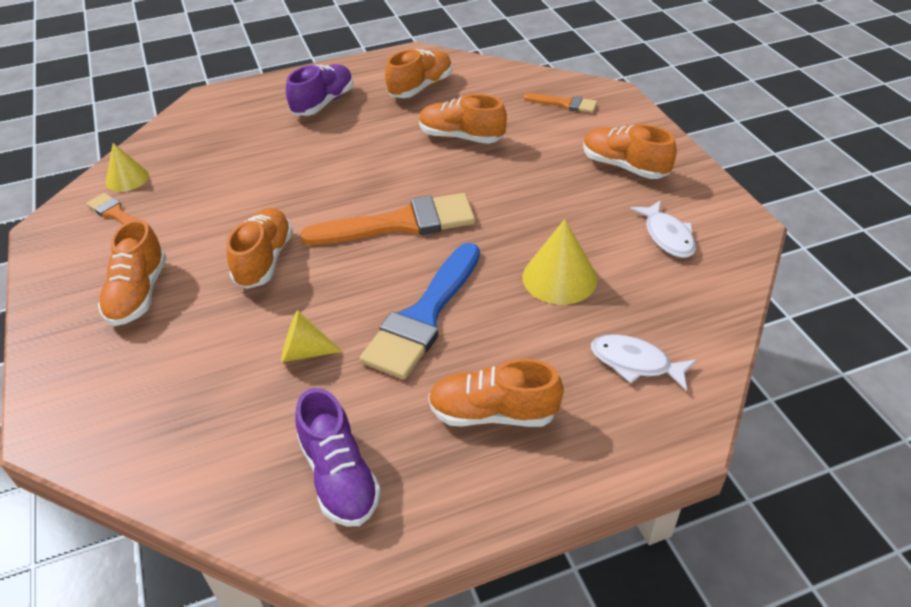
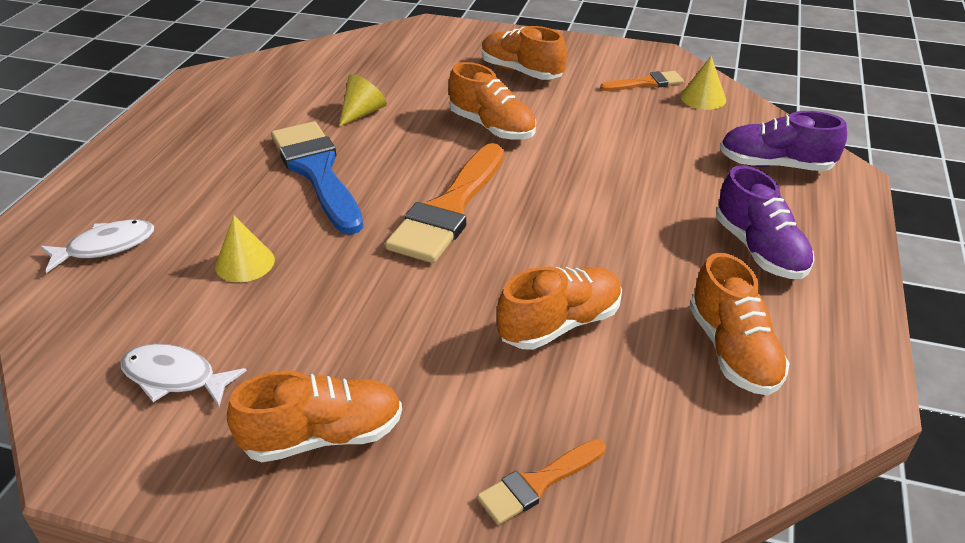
camera: 125 degrees right, 5 degrees down
(339, 476) = (245, 93): purple shoe -> purple shoe (775, 165)
(493, 413) = (187, 161): orange shoe -> none
(559, 278) = (245, 263): yellow cone -> yellow cone, size x0.66

